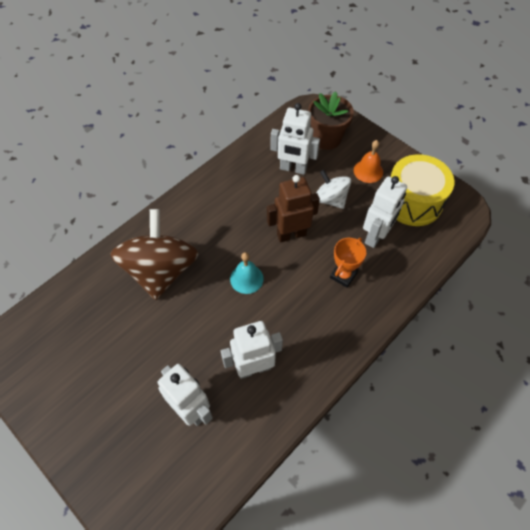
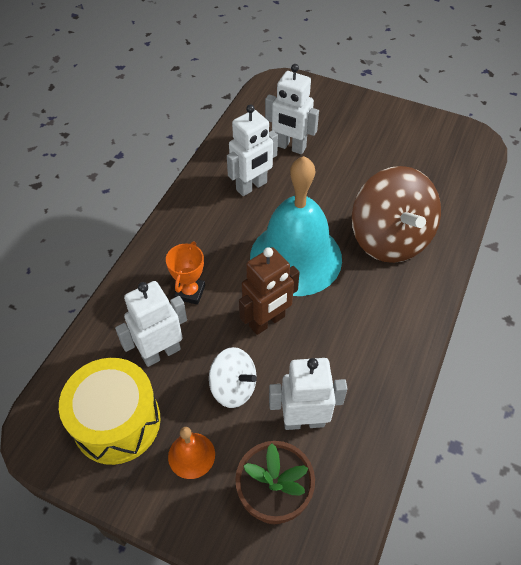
camera: 160 degrees right, 5 degrees down
(246, 278) = (296, 257): turquoise bell -> turquoise bell, size x2.40
(376, 236) = (161, 352): white robot -> white robot turned 45 degrees clockwise

